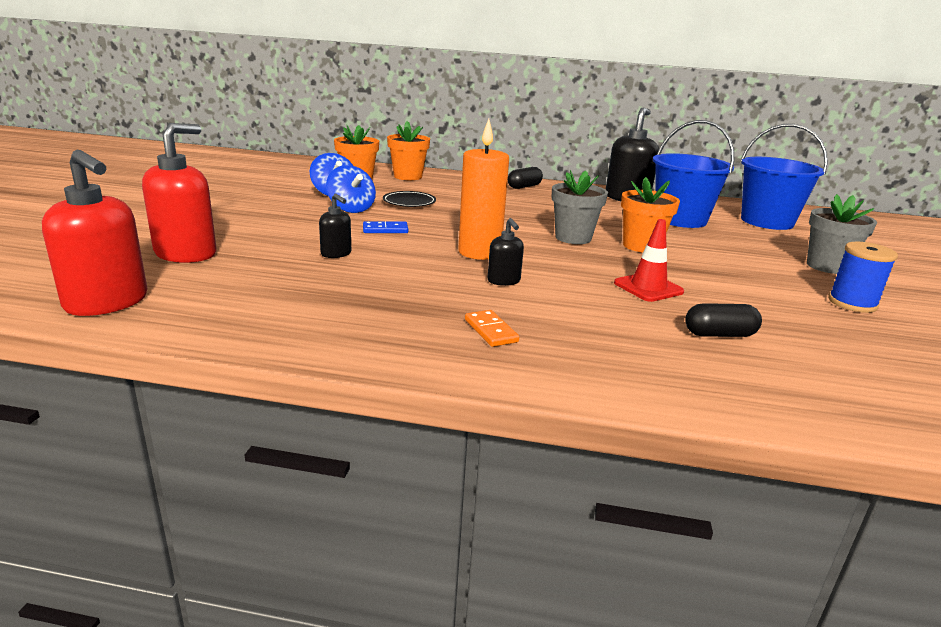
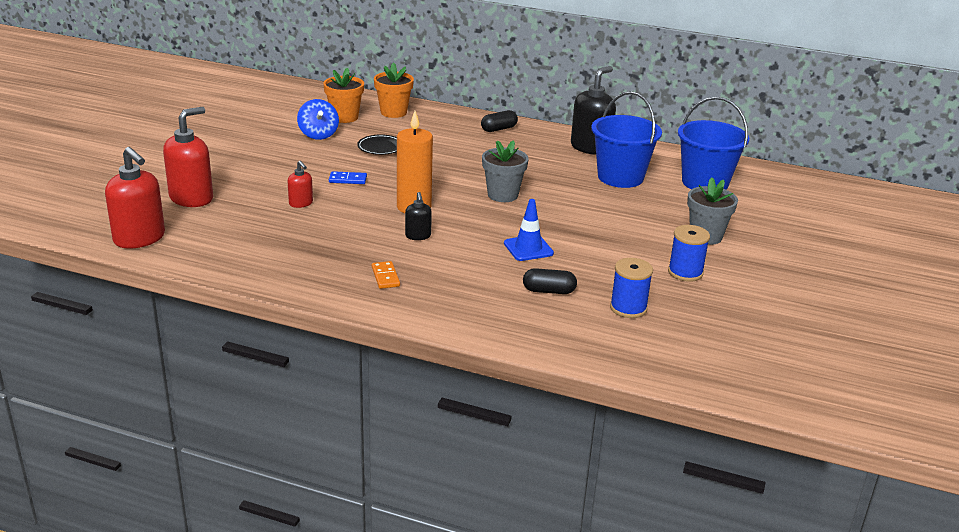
camera: 10 degrees right, 5 degrees up
(336, 254) = (301, 203): black soap dispenser -> red soap dispenser
(351, 209) = (327, 154): blue spinning top -> none
(641, 246) = (557, 207): orange flower pot -> none
(648, 287) = (528, 248): red traffic cone -> blue traffic cone
(838, 349) = (628, 308): none -> blue spool

